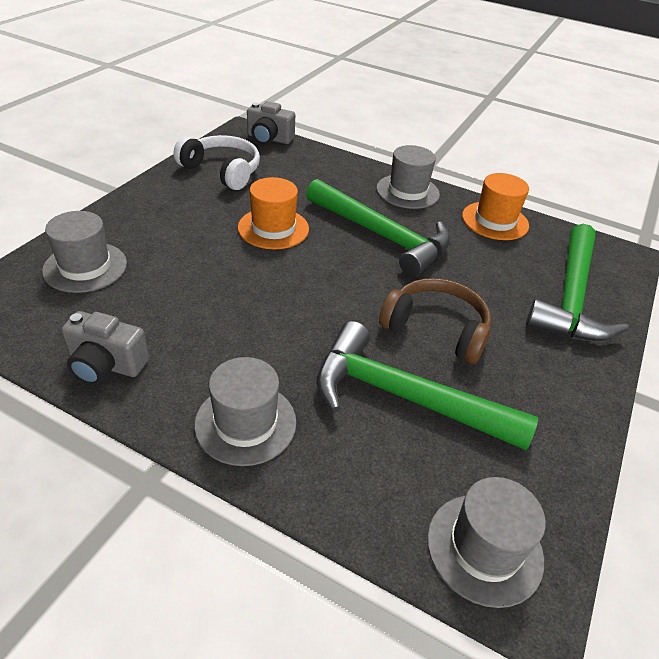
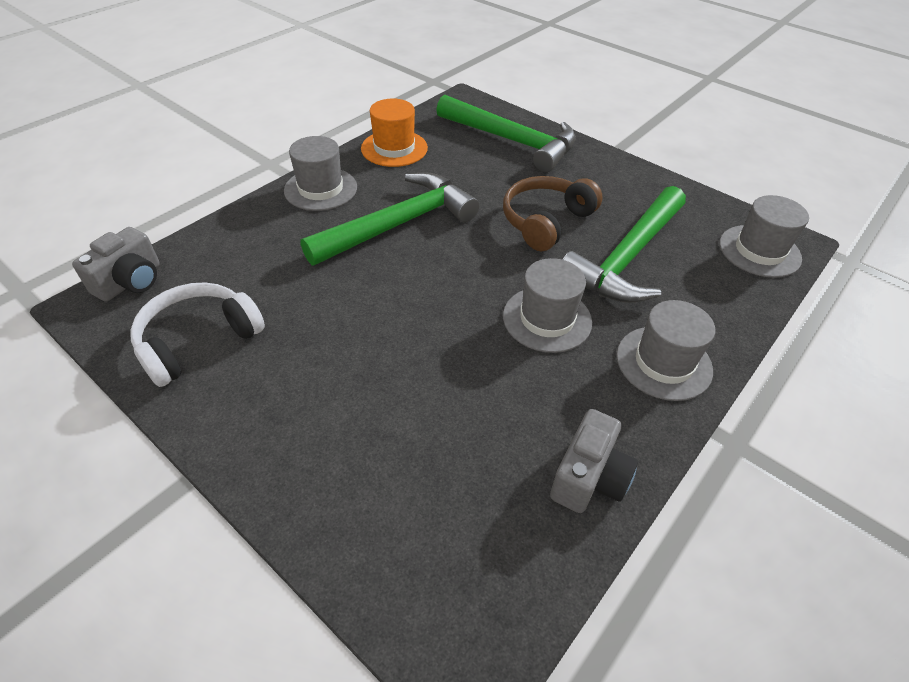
camera: 75 degrees left, 5 degrees up
(85, 267) = (395, 509): grey hat -> grey hat (547, 319)
(273, 228) = (359, 305): orange hat -> none

